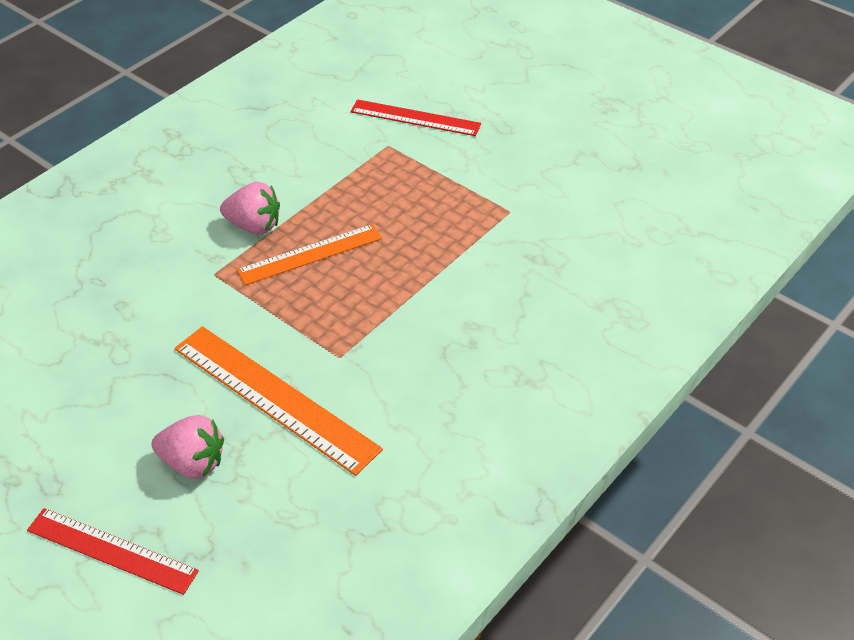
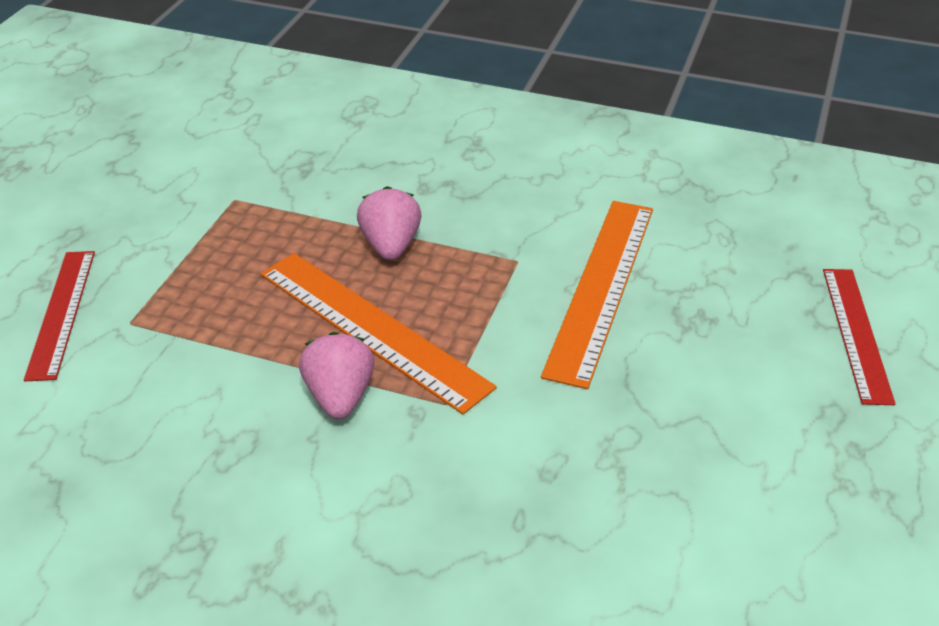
camera: 110 degrees left, 5 degrees down
(193, 463) = (720, 316): pink strawberry -> pink strawberry (391, 246)
(310, 254) = (372, 328): orange ruler -> orange ruler, size x1.52

